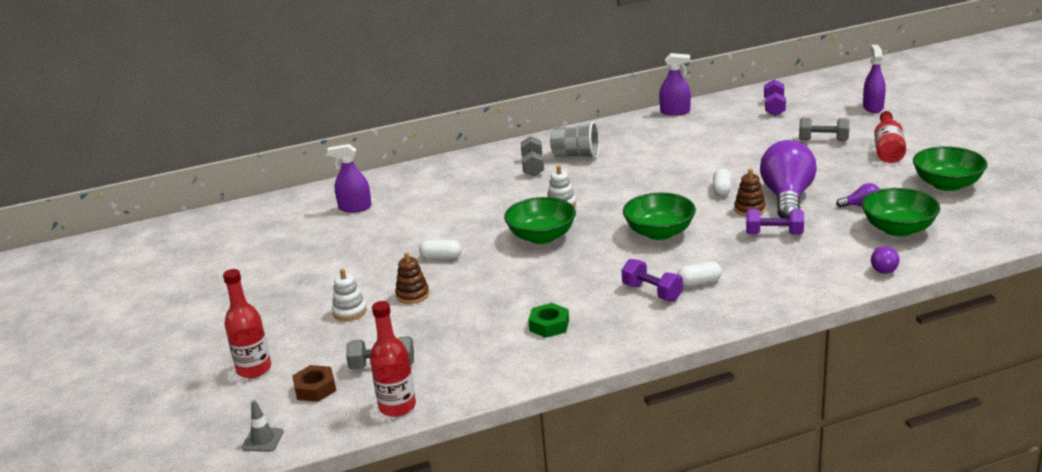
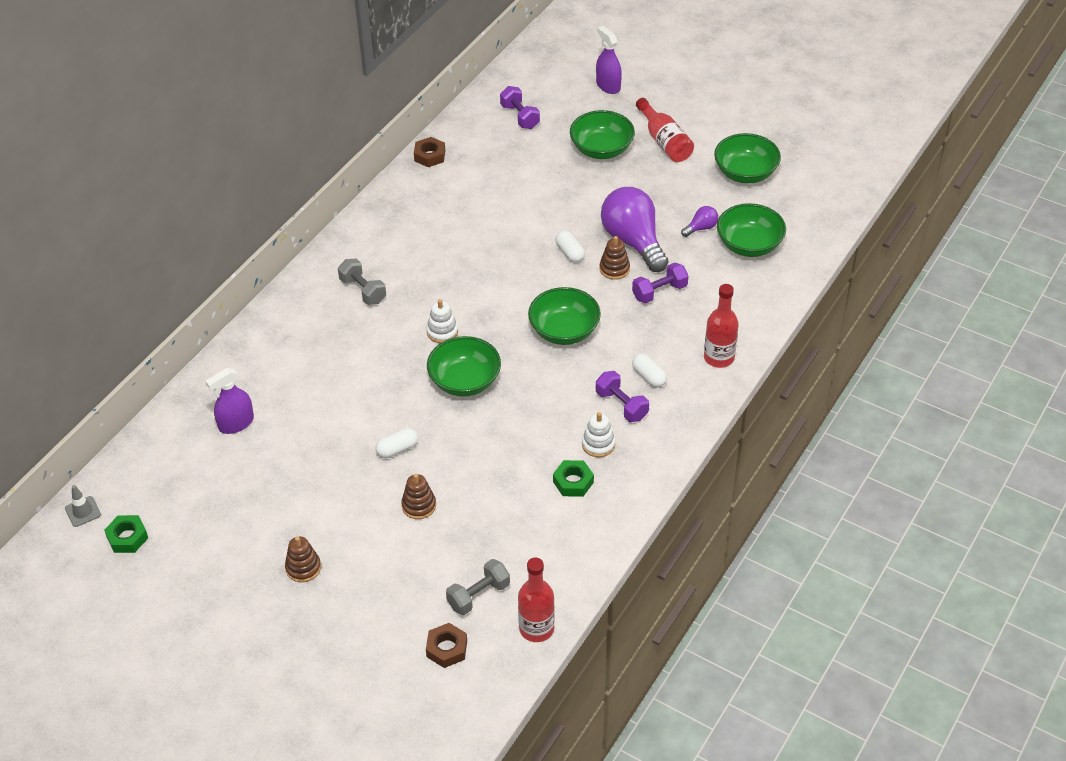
camera: 40 degrees left, 20 degrees up
(210, 241) = (127, 537): none -> green nut
(254, 369) = (367, 659): red bottle -> red bottle (719, 358)
(263, 440) = (461, 721): grey traffic cone -> grey traffic cone (83, 511)
(287, 299) = (303, 568): none -> brown stacking toy
(349, 312) = (381, 553): white stacking toy -> white stacking toy (598, 444)
(576, 155) = (391, 258): grey cup -> none
(652, 292) = (621, 405): purple dumbbell -> purple dumbbell turned 45 degrees clockwise
(675, 112) = (430, 156): purple spray bottle -> brown nut
(699, 282) = (649, 377): white capsule -> white capsule turned 75 degrees counterclockwise
(823, 140) = (601, 149): grey dumbbell -> green bowl
(882, 268) = (771, 297): purple light bulb -> none

